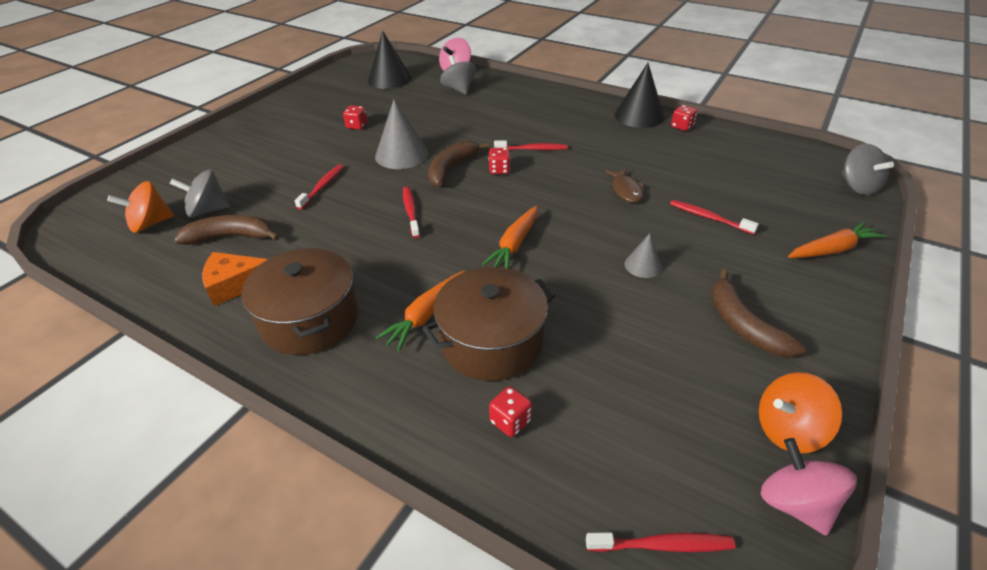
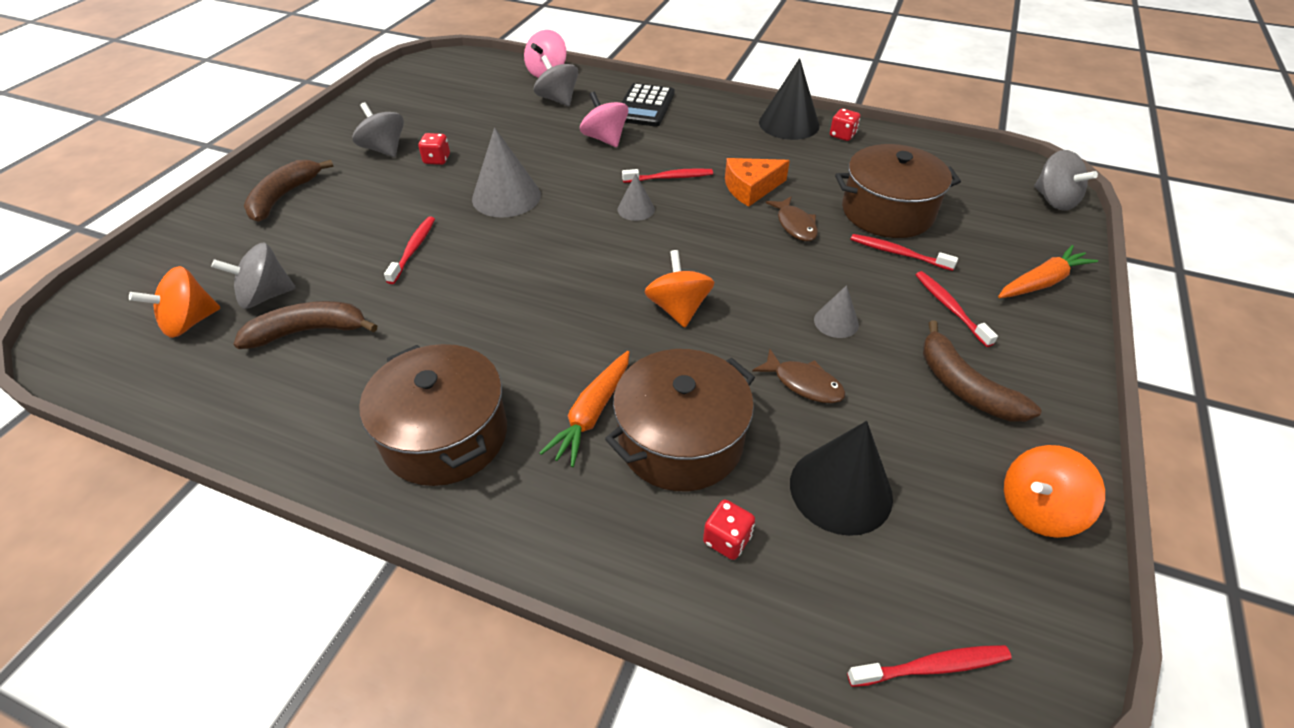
camera: 10 degrees left, 5 degrees up
(235, 284) = (333, 397): orange cheese -> orange cheese (751, 188)
(320, 117) = (384, 149): none -> grey spinning top
(389, 79) = (463, 90): black cone -> black cone (840, 489)
(411, 211) = (538, 275): red toothbrush -> red toothbrush (950, 308)
(451, 169) = (575, 212): brown banana -> brown banana (284, 197)
(499, 170) = (636, 209): red dice -> grey cone
(514, 244) = (678, 309): orange carrot -> orange spinning top
(525, 97) = (644, 106): none -> black calculator
(604, 309) = (804, 383): none -> brown fish
(707, 186) = (887, 212): none -> brown pot
(795, 503) = (1062, 595): pink spinning top -> pink spinning top (605, 139)

